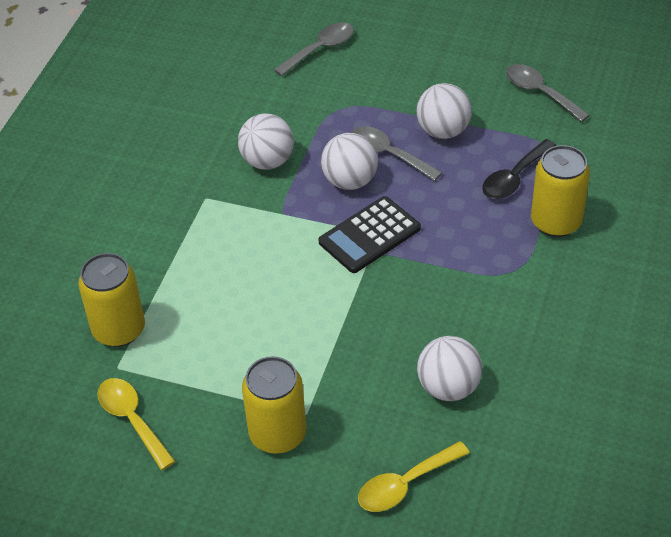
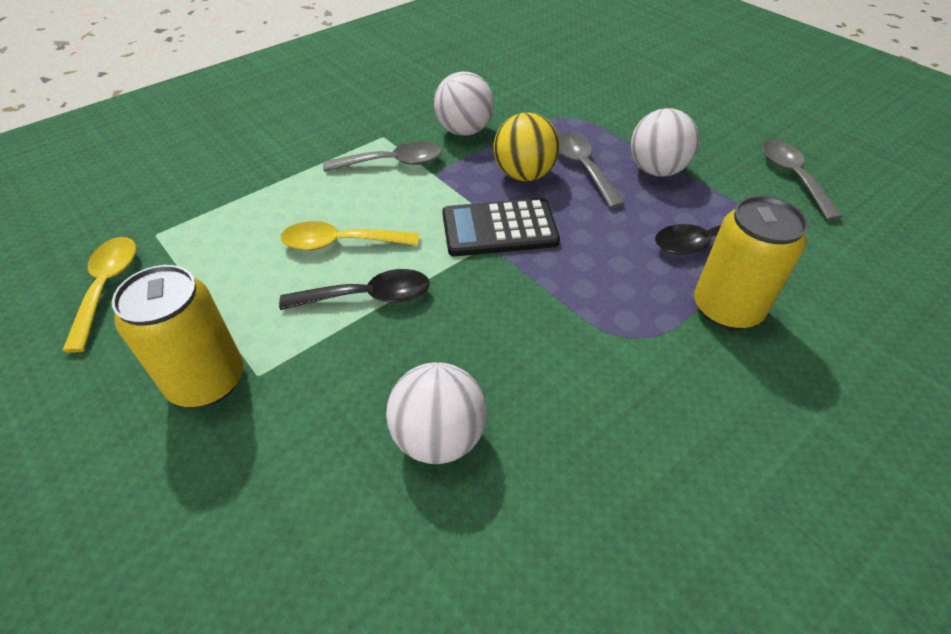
camera: 30 degrees right, 0 degrees up
(119, 330) = (195, 204): yellow can -> none
(320, 49) = (590, 72): grey spoon -> grey spoon (392, 163)
(325, 330) = (368, 297): none -> black spoon
(350, 181) = (524, 175): white ball -> yellow ball
(405, 484) = (269, 540): yellow spoon -> yellow spoon (341, 243)

